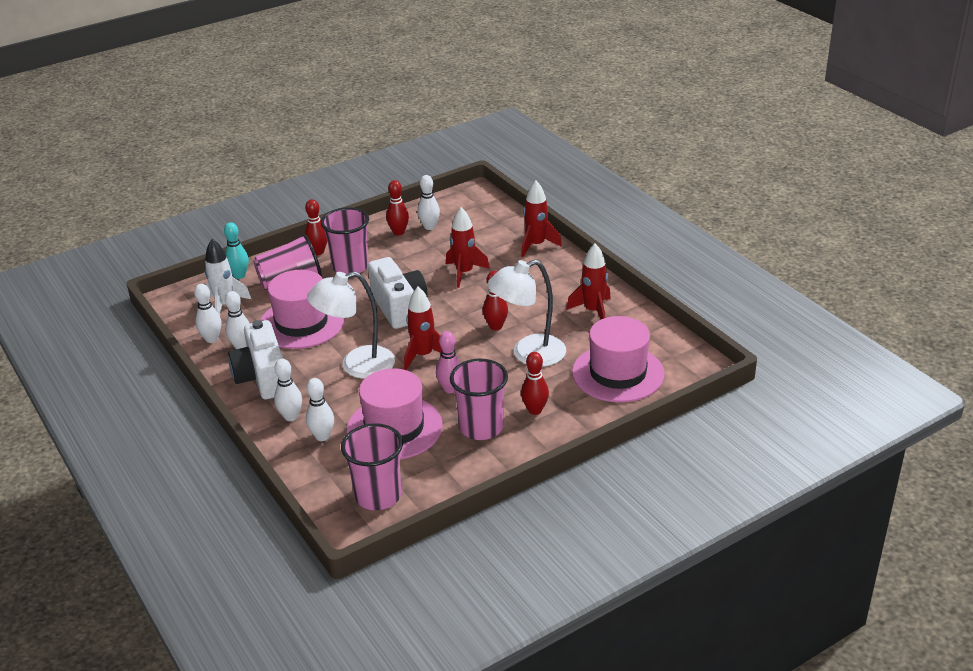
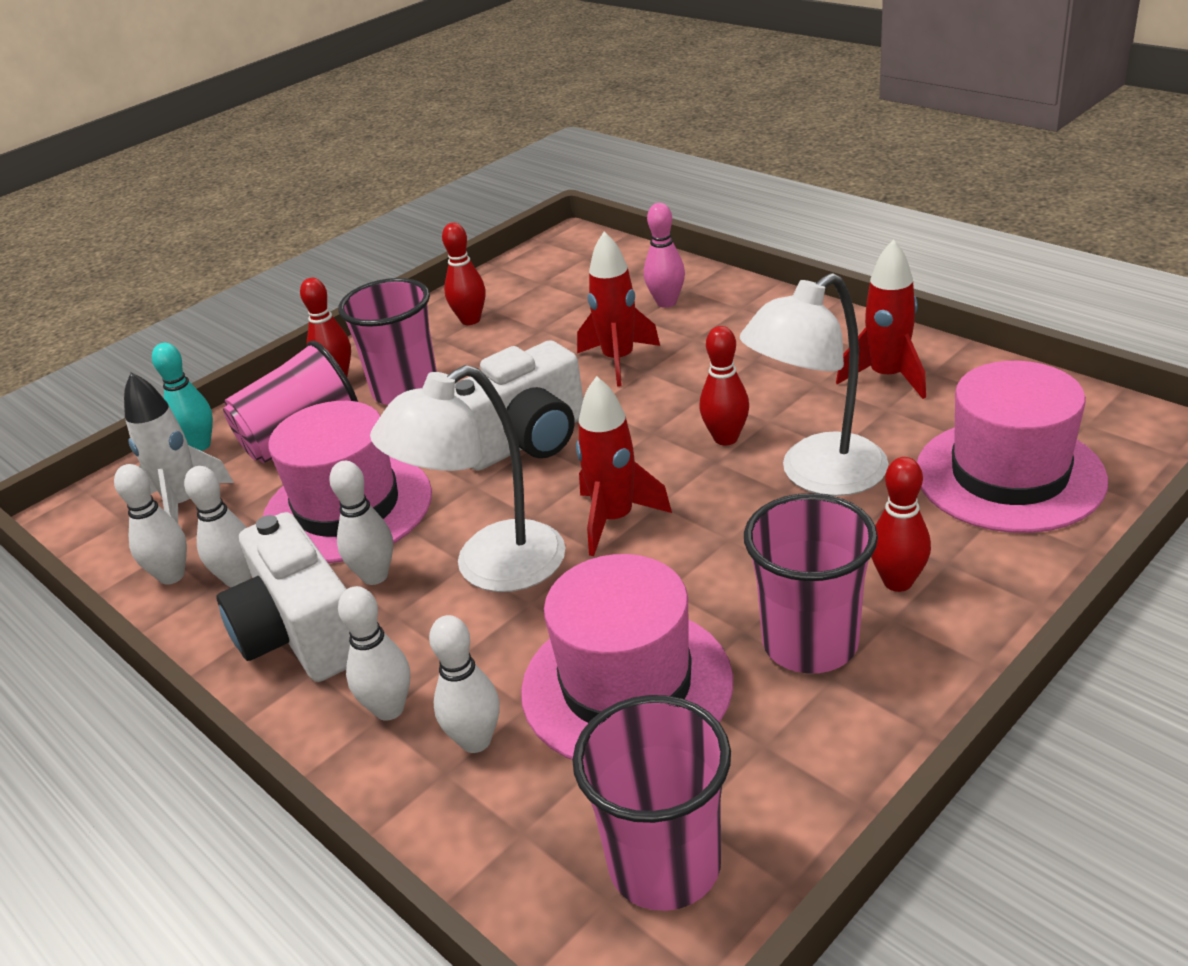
camera: 10 degrees left, 0 degrees up
(399, 307) = (526, 441): white camera -> white camera turned 90 degrees clockwise
(429, 227) = (520, 302): white bowling pin -> white bowling pin (375, 576)
(450, 389) = (702, 575): pink bowling pin -> pink bowling pin (666, 302)
(536, 245) = (720, 294): red rocket -> none

